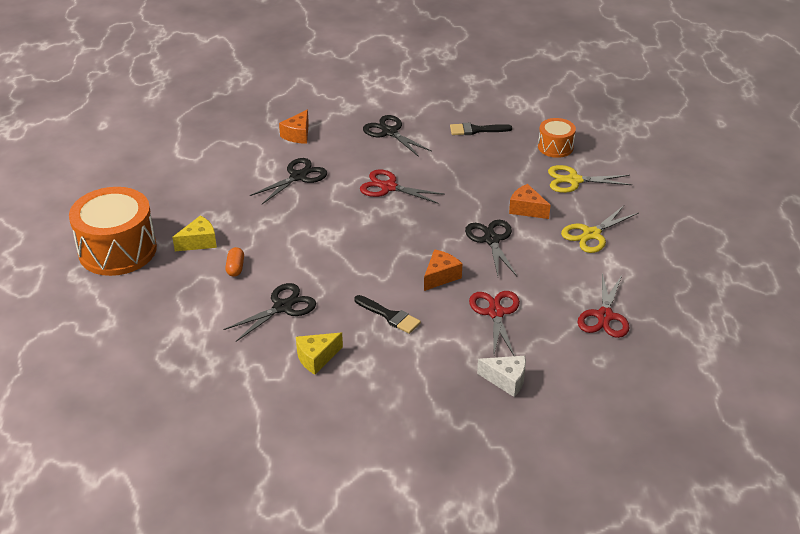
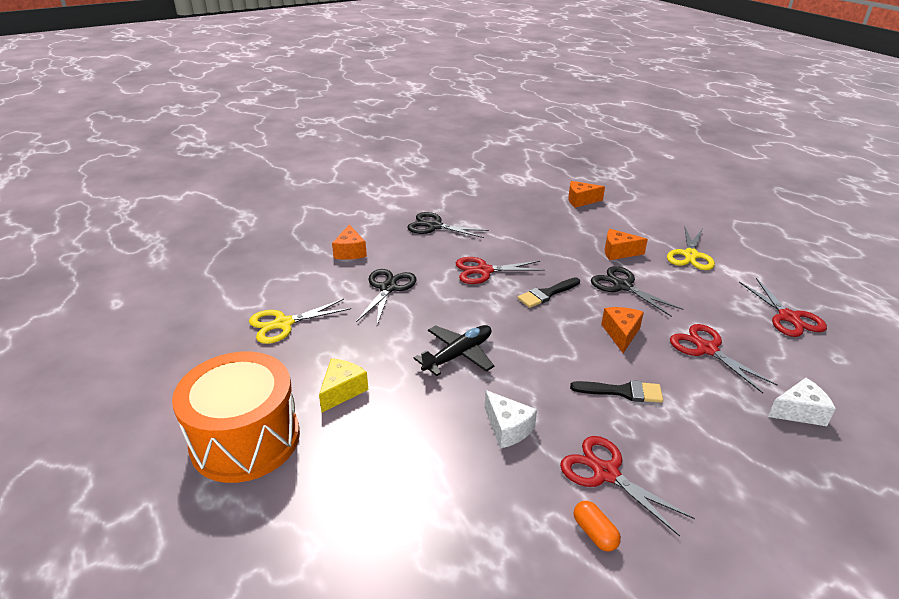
camera: 30 degrees left, 5 degrees down
(235, 268) = (411, 404): orange capsule -> orange capsule (594, 533)
(282, 307) = (507, 428): black scissors -> white cheese
(299, 246) = (458, 355): none -> black plane
(316, 358) = (605, 473): yellow cheese -> red scissors
(476, 130) = (505, 205): black brush -> black brush (547, 294)
(555, 147) = (581, 200): orange drum -> orange cheese
(574, 180) = (625, 220): yellow scissors -> yellow scissors (283, 324)

